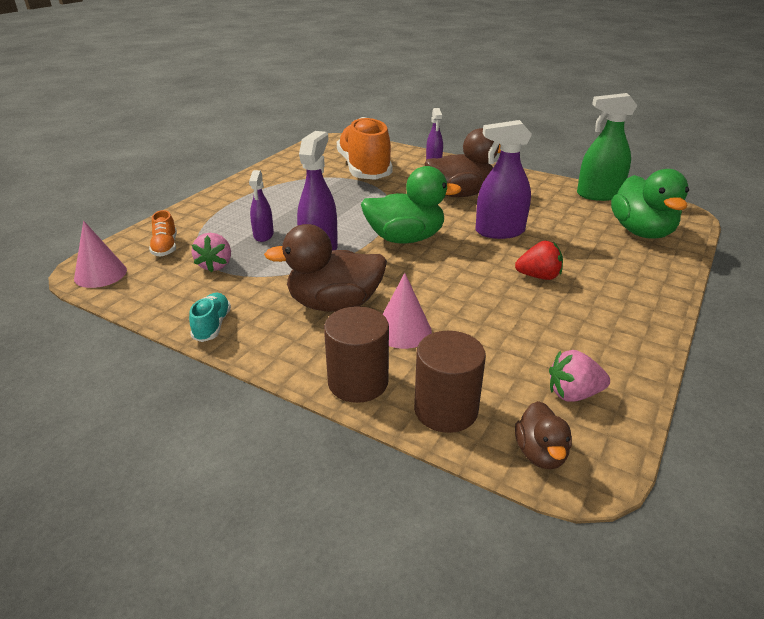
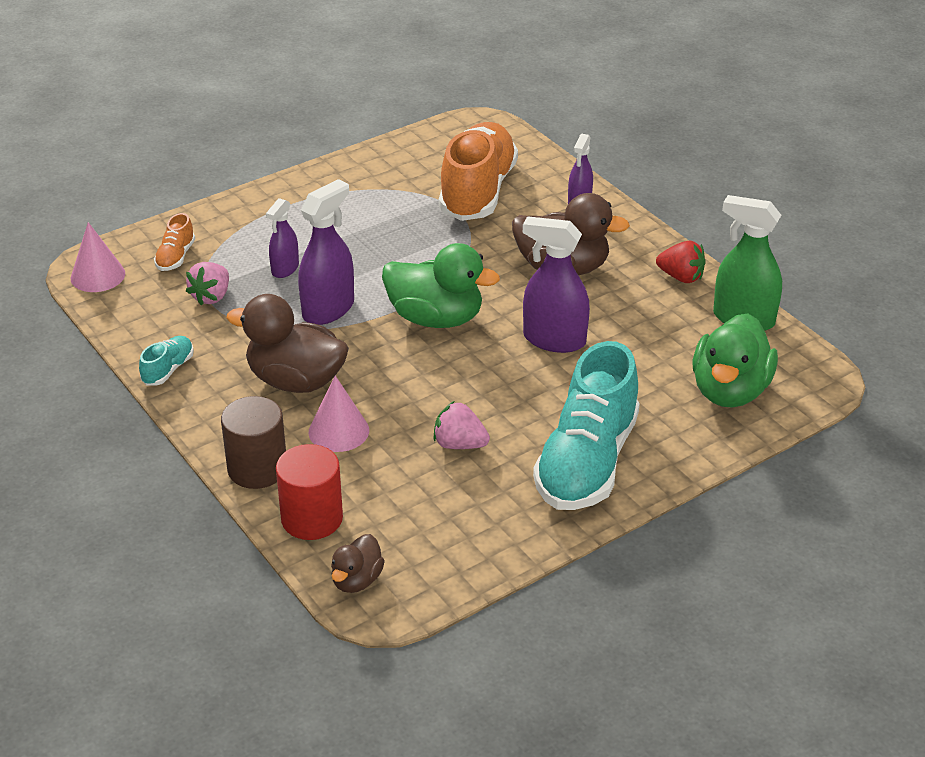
camera: 25 degrees right, 5 degrees up
(446, 409) = (312, 518): brown cylinder -> red cylinder
(538, 276) = (537, 413): red strawberry -> red strawberry (681, 277)
(573, 394) = (438, 543): pink strawberry -> pink strawberry (459, 444)
(610, 298) = (586, 462): none -> turquoise shoe

